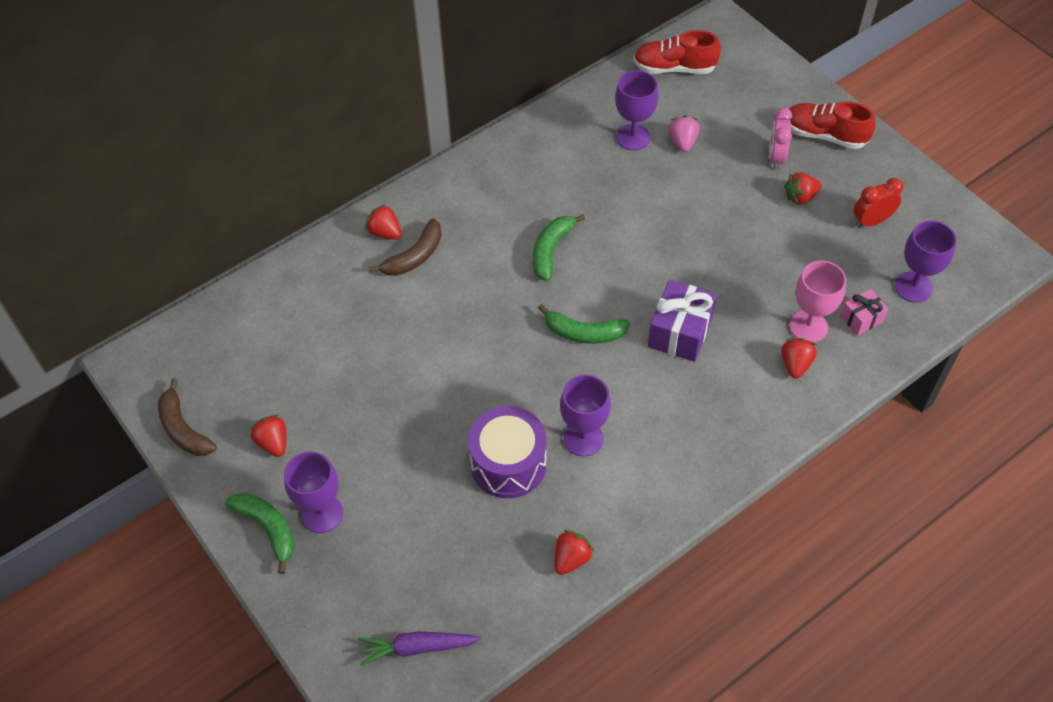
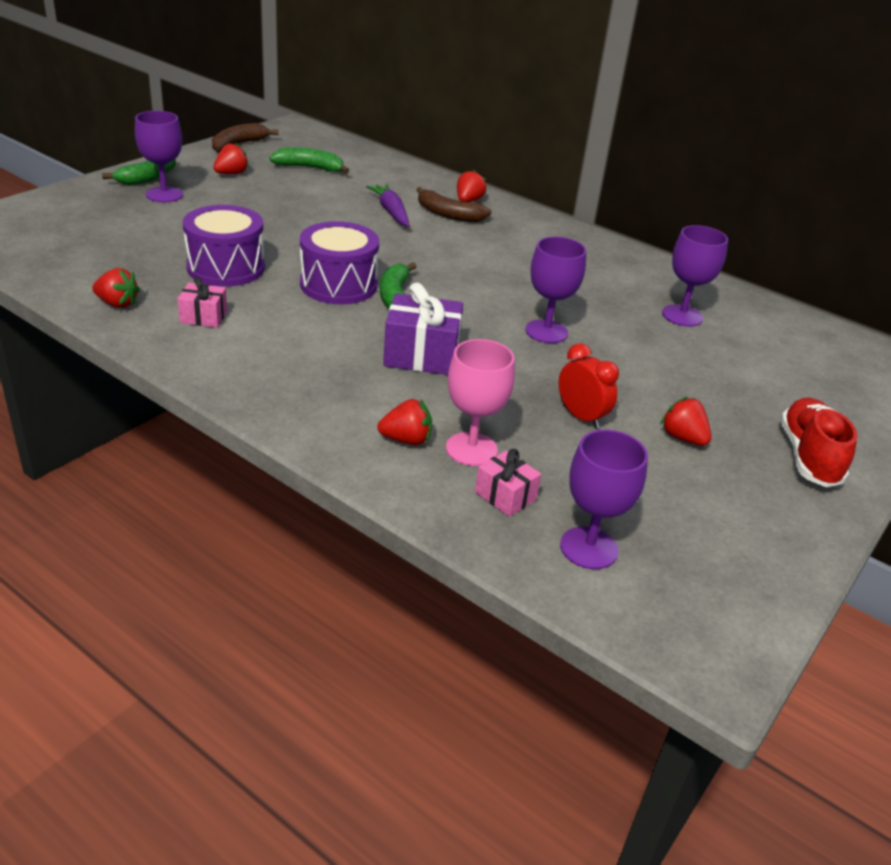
camera: 70 degrees right, 20 degrees down
(417, 648) = (27, 238): purple carrot -> purple carrot (391, 212)
(551, 250) = (493, 276): green banana -> green banana (310, 168)
(553, 374) = (338, 285): none -> purple drum
(583, 438) = (263, 304): purple goblet -> purple goblet (546, 331)
(603, 488) = (203, 317): none -> pink gift
(674, 68) = (811, 338): red shoe -> none
(683, 142) = (702, 347): pink strawberry -> none
(775, 157) = (735, 416): pink clock -> none
(871, 221) = (685, 503): red clock -> red clock (581, 417)

